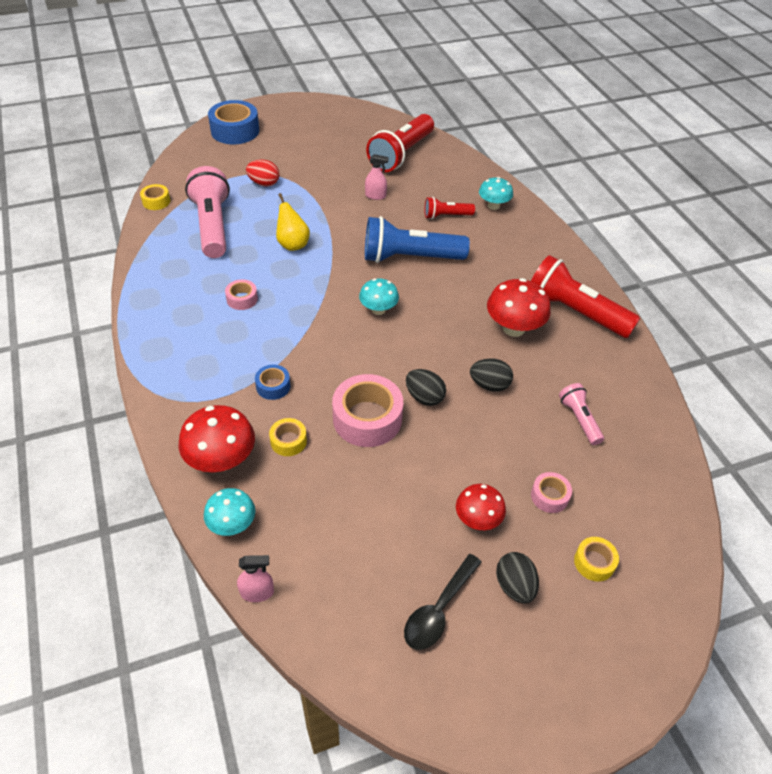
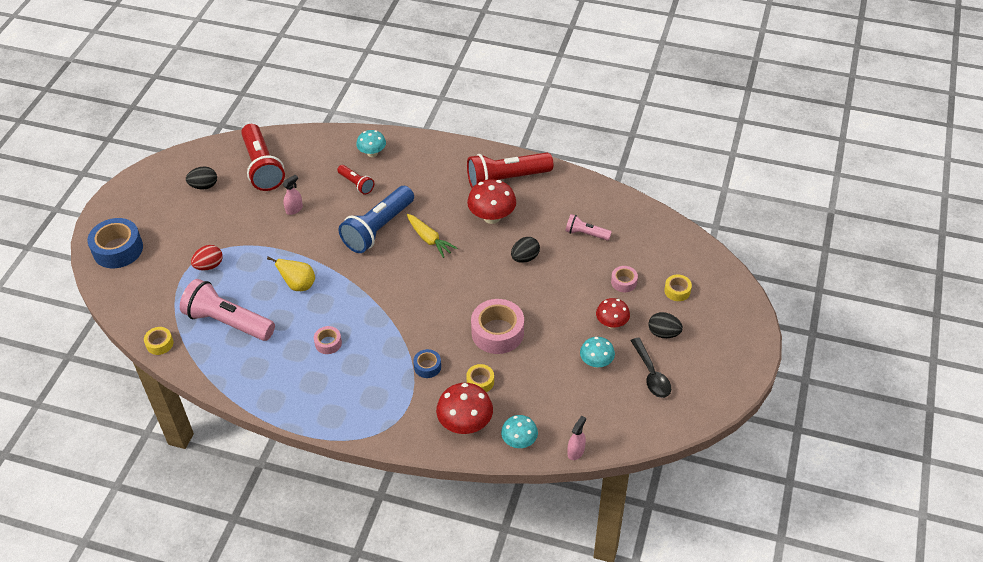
camera: 50 degrees left, 0 degrees up
(378, 310) = (411, 274): turquoise mushroom -> turquoise mushroom (596, 362)
(424, 397) = (506, 295): black egg -> black egg (204, 186)
(434, 298) = (429, 239): none -> yellow carrot
(446, 216) = (356, 184): red flashlight -> red flashlight turned 75 degrees counterclockwise

